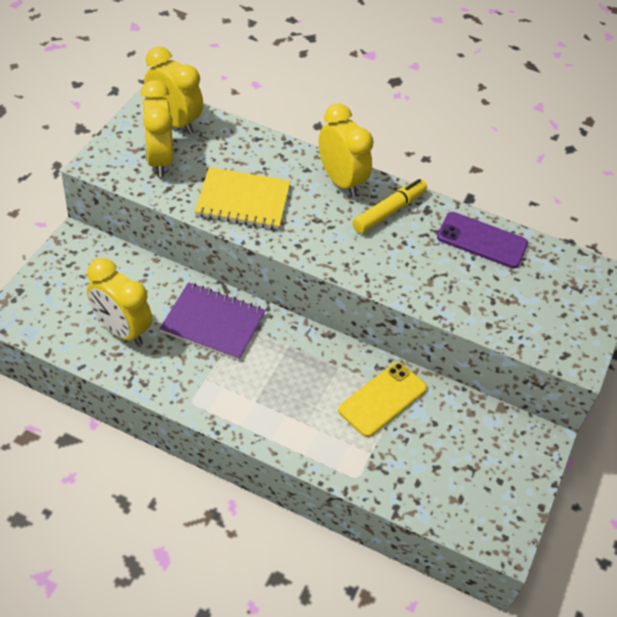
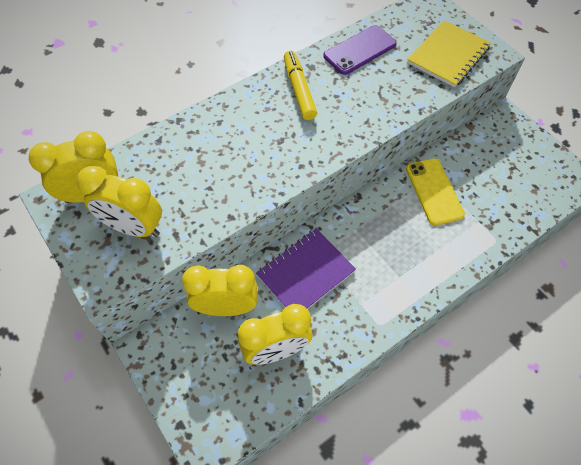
camera: 55 degrees left, 10 degrees up
(243, 201) = (227, 183): yellow notebook -> yellow notebook (448, 55)
(341, 181) = (247, 105): yellow clock -> yellow clock (226, 307)

